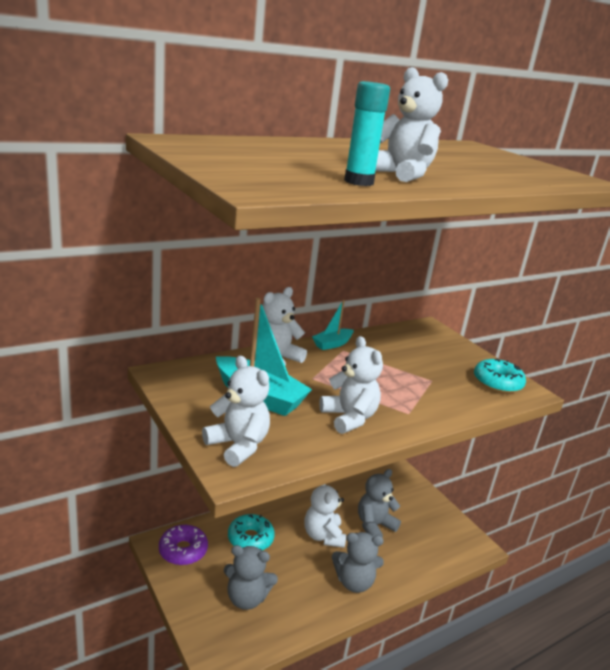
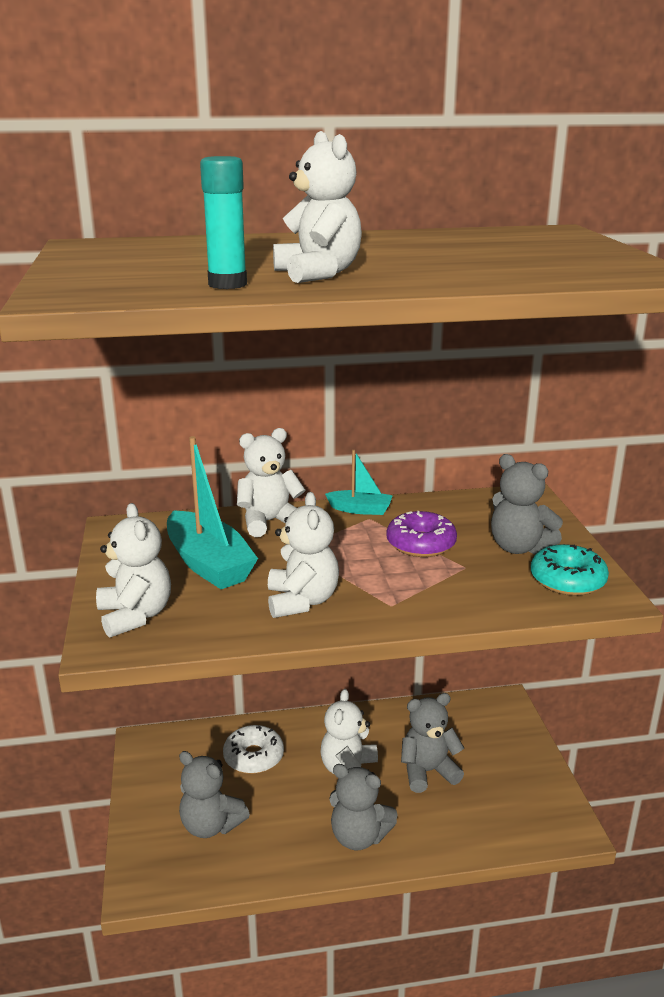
camera: 25 degrees right, 0 degrees up
(183, 550) = (166, 755): purple donut -> purple donut (421, 544)
(250, 539) = (253, 757): turquoise donut -> white donut
(332, 344) = (360, 509): turquoise boat -> turquoise boat turned 150 degrees counterclockwise
(452, 363) = (519, 547): none -> grey teddy bear

